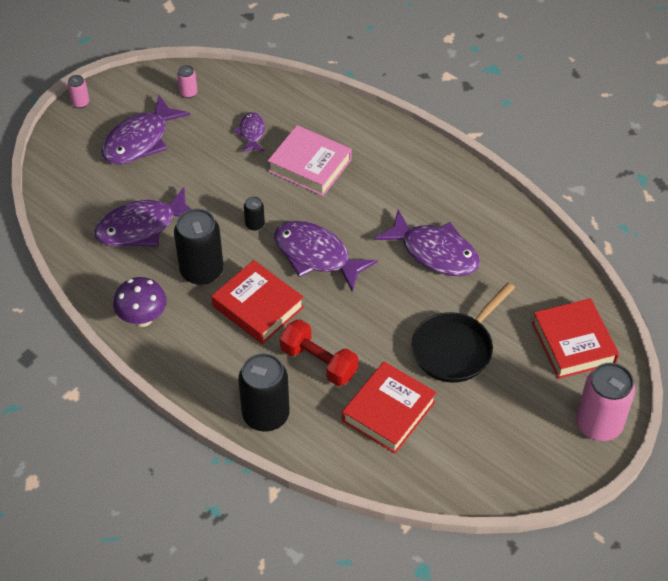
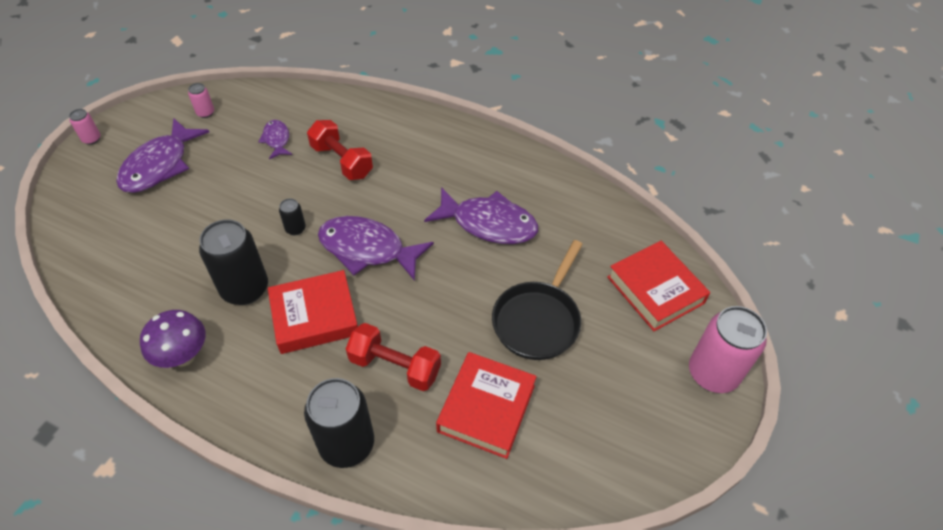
camera: 15 degrees left, 0 degrees up
(142, 227) = (171, 253): purple fish -> none
(258, 307) = (315, 316): red book -> red book turned 45 degrees counterclockwise
(310, 165) = (342, 161): pink book -> red dumbbell

